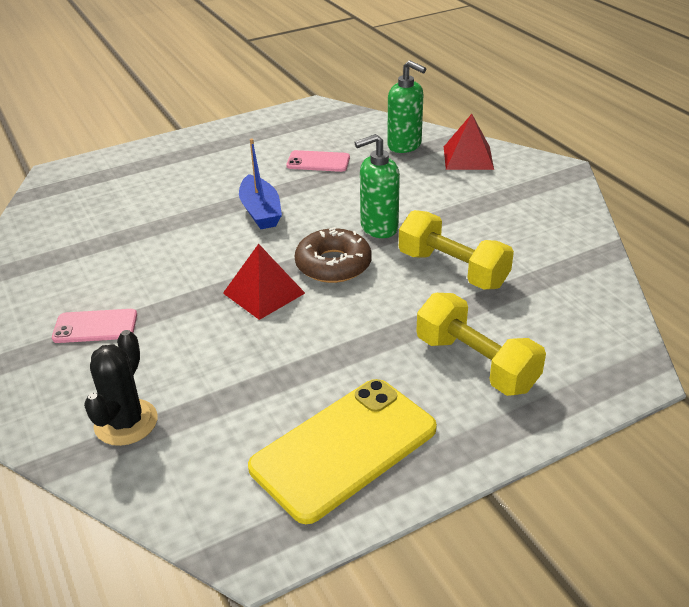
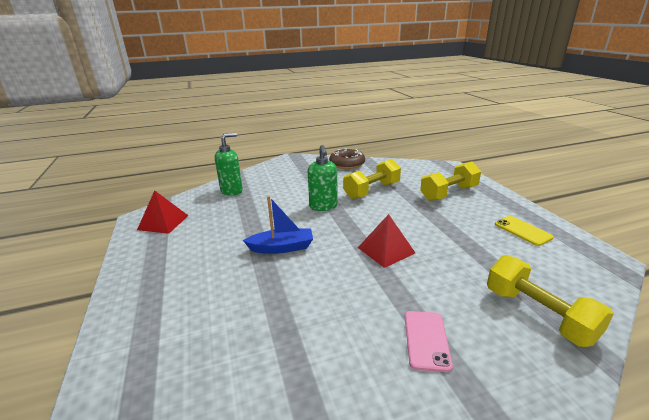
camera: 80 degrees left, 10 degrees down
(126, 422) = (538, 314): black cactus -> yellow dumbbell
(318, 162) = (227, 221): pink phone -> none
(333, 264) = (359, 223): brown donut -> brown donut (347, 164)
(344, 448) = (522, 231): yellow phone -> yellow phone, size x0.52
(468, 157) = (262, 176): red pyramid -> red pyramid (163, 222)

